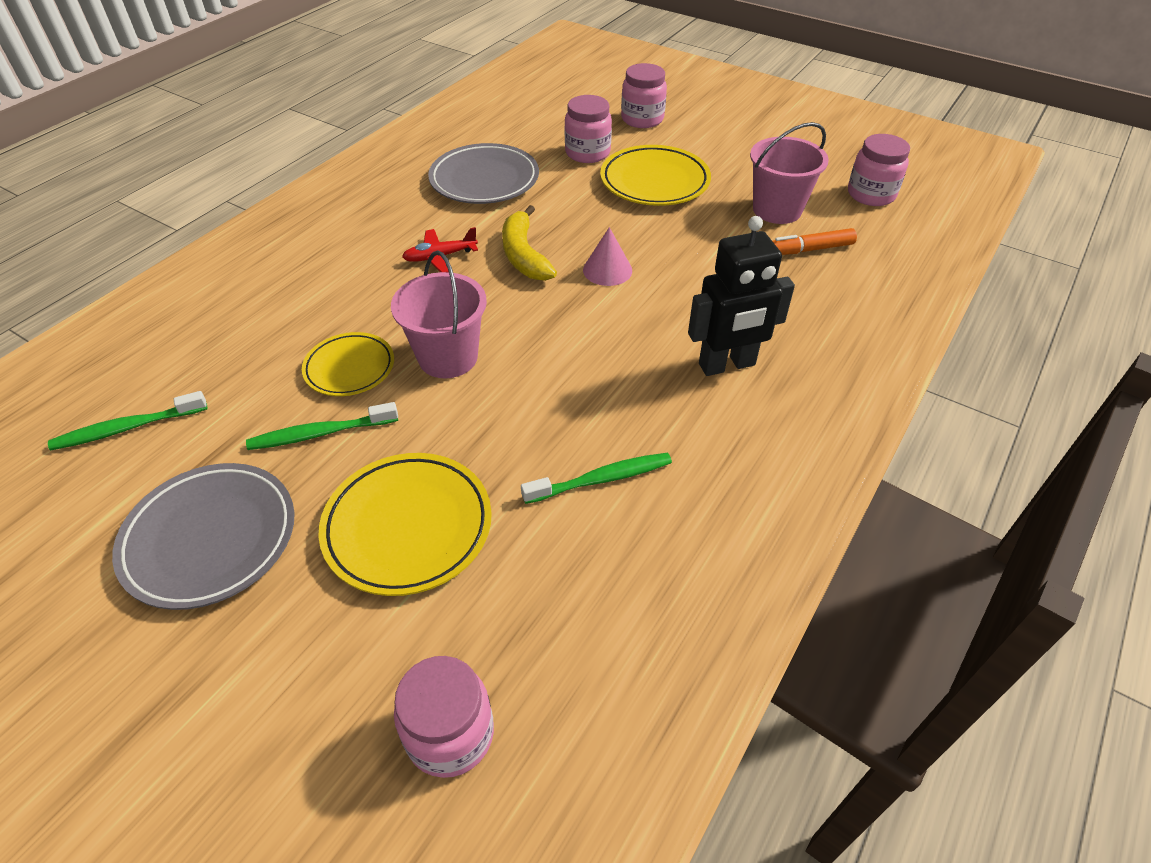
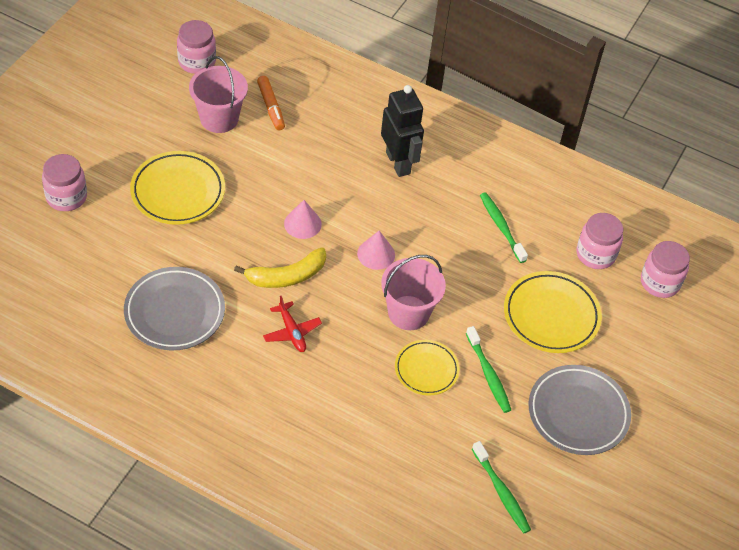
camera: 100 degrees left, 5 degrees up
(553, 332) = (376, 254): none -> pink cone
(587, 153) = (128, 238): pink jar -> pink jar (595, 254)

